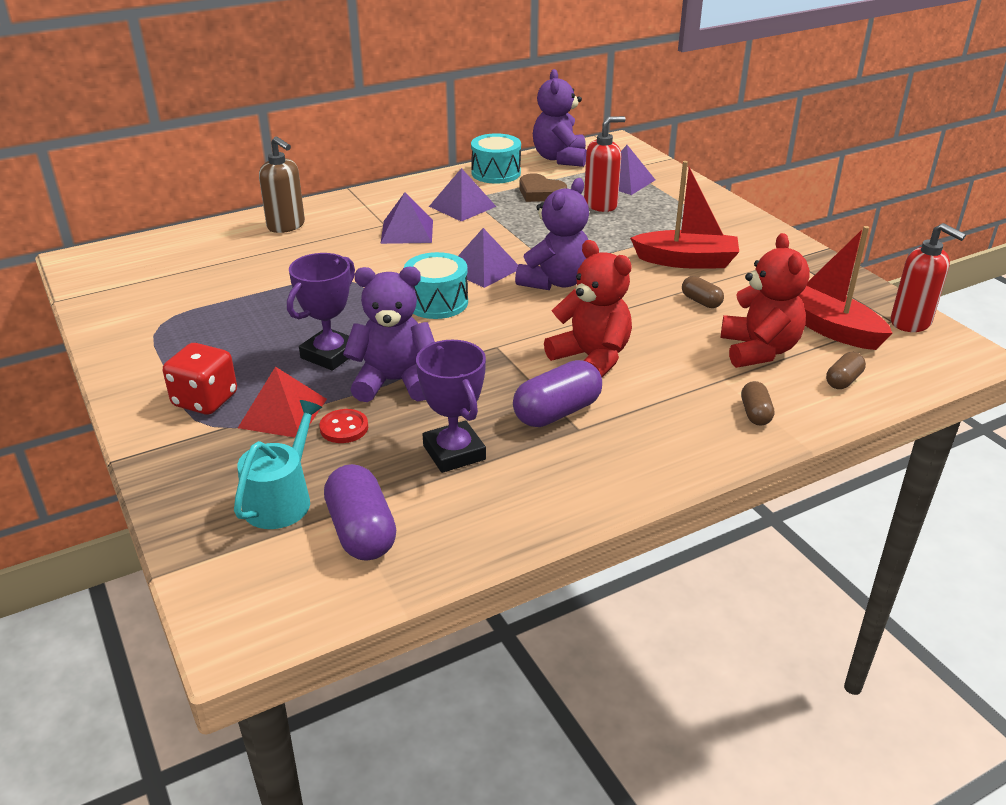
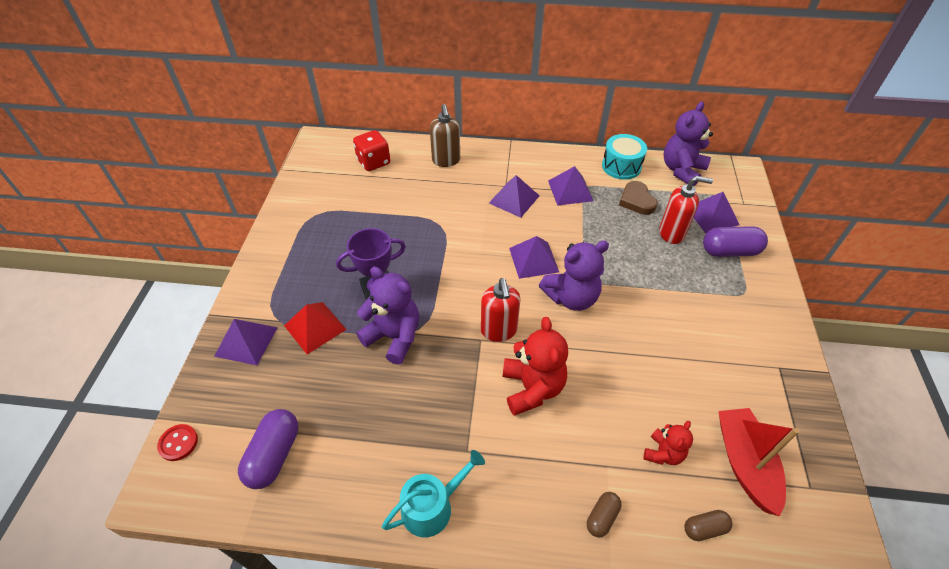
camera: 35 degrees right, 15 degrees up
(201, 461) = (246, 341): none -> purple pyramid
(205, 400) = (286, 292): red dice -> red dice (374, 162)
(282, 499) = (258, 399): turquoise watering can -> turquoise watering can (432, 506)
(344, 428) = (335, 360): red button -> red button (178, 443)
(437, 302) = (477, 277): turquoise drum -> none
(454, 452) = (376, 422): purple trophy -> none
(557, 412) = (466, 426): purple capsule -> purple capsule (730, 251)
(686, 261) = (688, 326): red boat -> none
(701, 301) = (662, 375): brown capsule -> none
(759, 350) = (663, 453): red teddy bear -> red teddy bear, size x0.57
(911, 323) = (827, 501): red soap dispenser -> red soap dispenser (499, 331)

